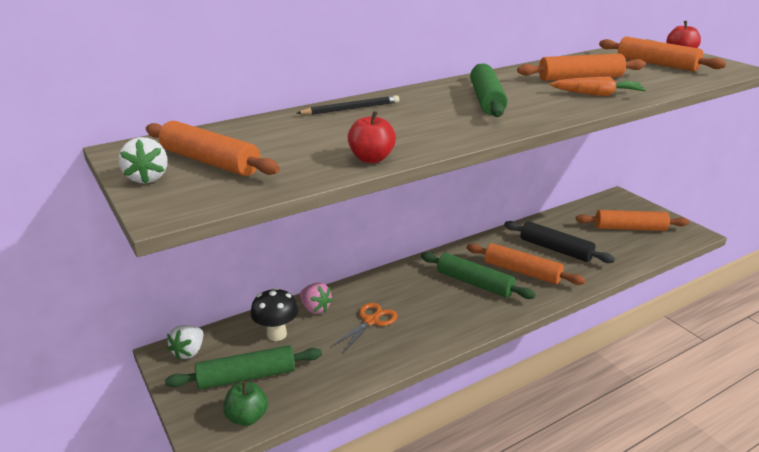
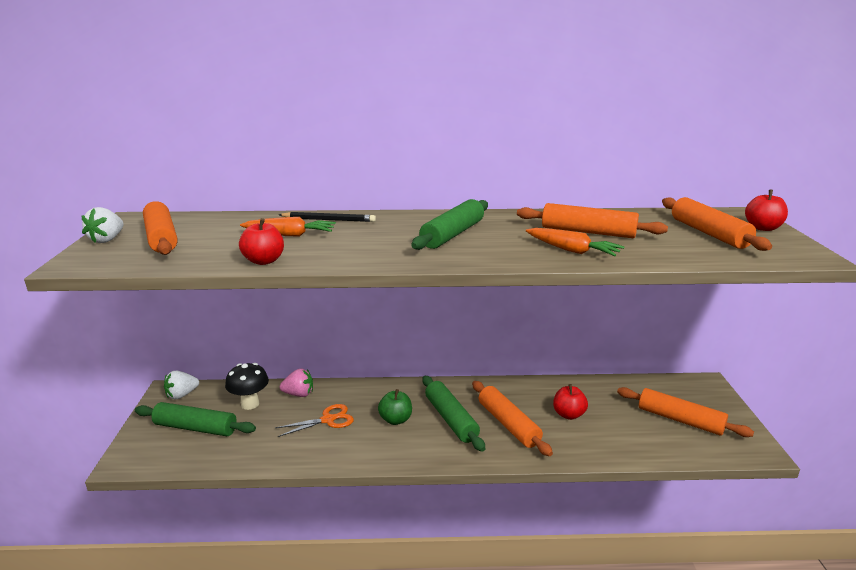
camera: 30 degrees right, 5 degrees down
(247, 417) = (162, 458): green apple -> green apple (395, 420)
(315, 308) = (299, 394): pink strawberry -> pink strawberry turned 75 degrees counterclockwise
(344, 130) = (290, 235): none -> orange carrot
(555, 249) = (568, 414): black rolling pin -> red apple

